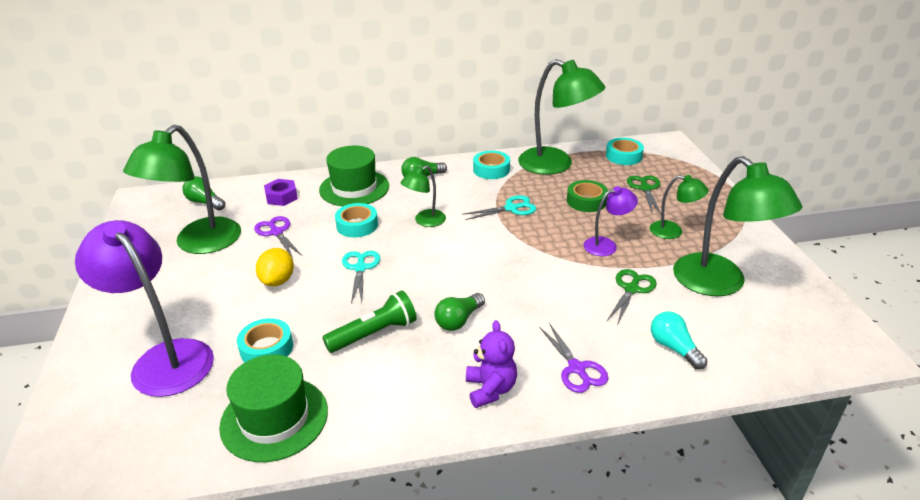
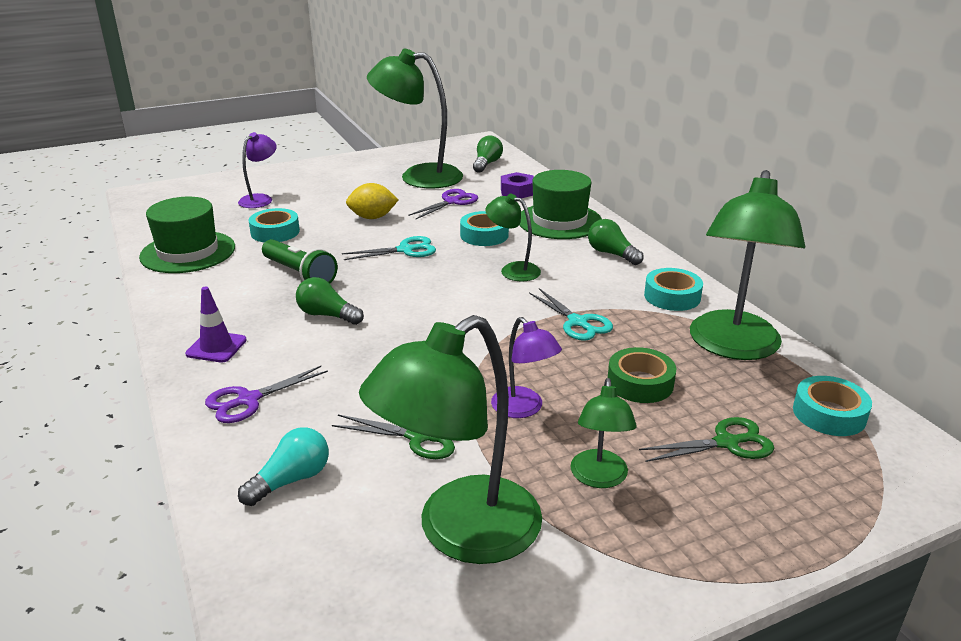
camera: 75 degrees right, 5 degrees down
(164, 358) = (260, 199): purple lamp -> purple lamp, size x0.51
(490, 389) = (216, 347): purple teddy bear -> purple traffic cone

